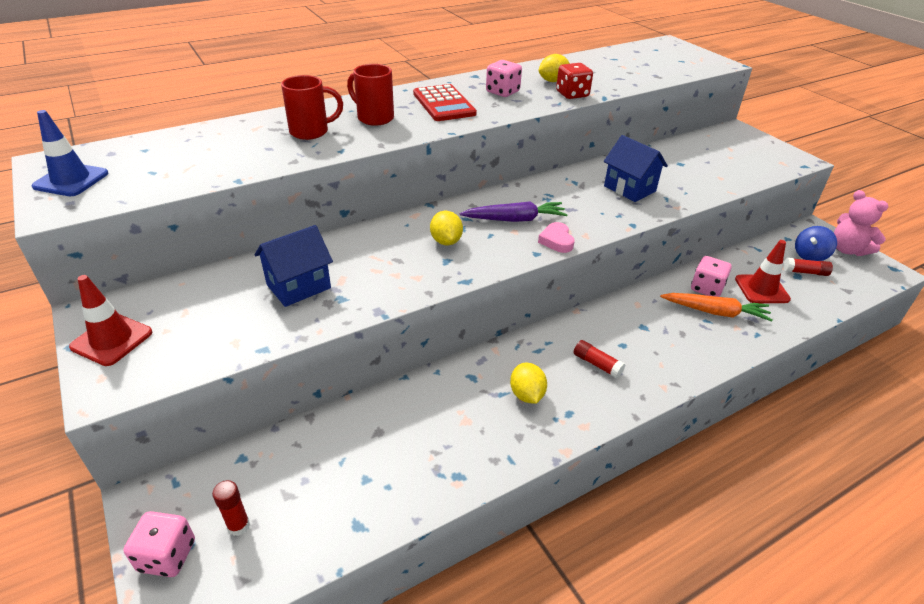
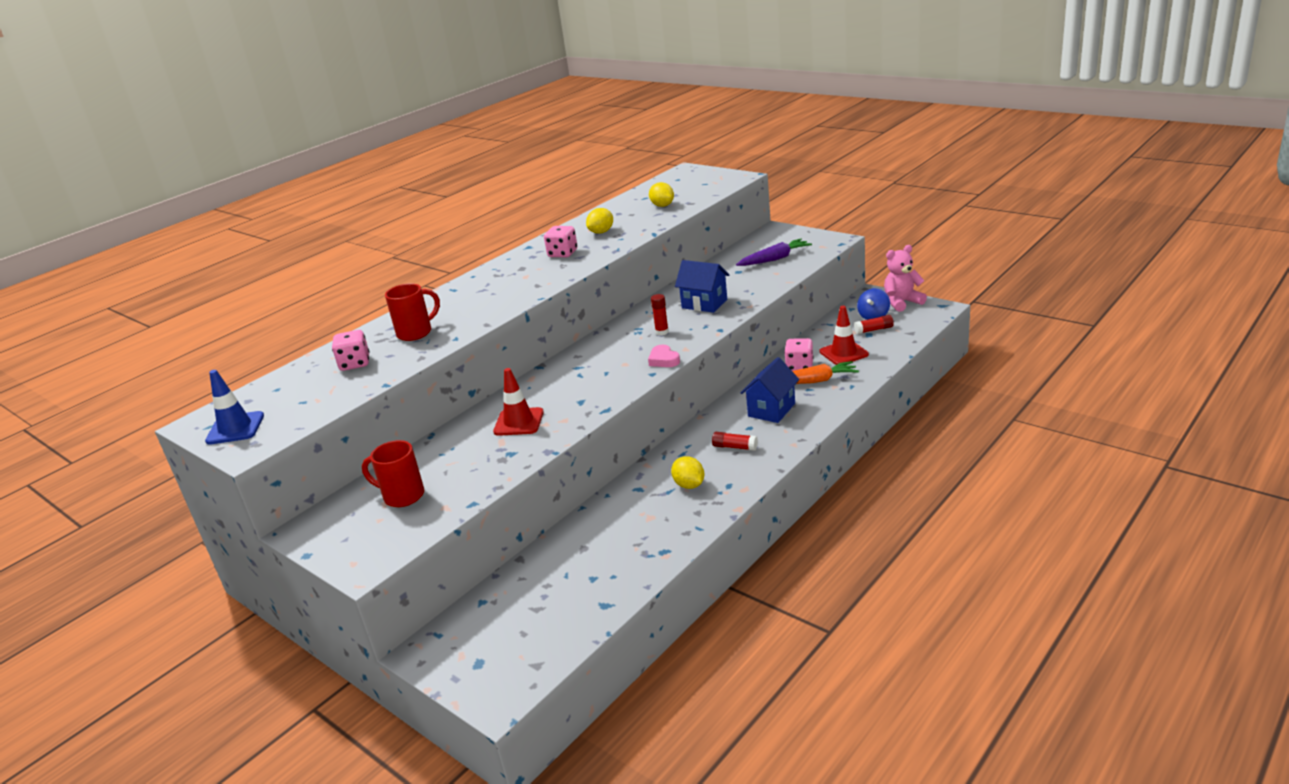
camera: 15 degrees left, 10 degrees down
(112, 340) = (338, 540): red traffic cone -> red traffic cone (519, 422)
(167, 556) = (467, 673): pink dice -> pink dice (355, 363)
(238, 526) = (511, 638): red glue stick -> red glue stick (662, 332)
(298, 286) = (468, 457): blue house -> blue house (771, 410)
(374, 118) = (463, 306): red mug -> red mug (402, 496)
(444, 104) = (517, 278): red calculator -> none
(446, 241) = (571, 388): yellow lemon -> yellow lemon (662, 205)
(515, 219) = (620, 355): purple carrot -> purple carrot (774, 259)
(572, 94) = (625, 239): red dice -> none
(847, 250) = (902, 302): pink teddy bear -> pink teddy bear turned 120 degrees clockwise

